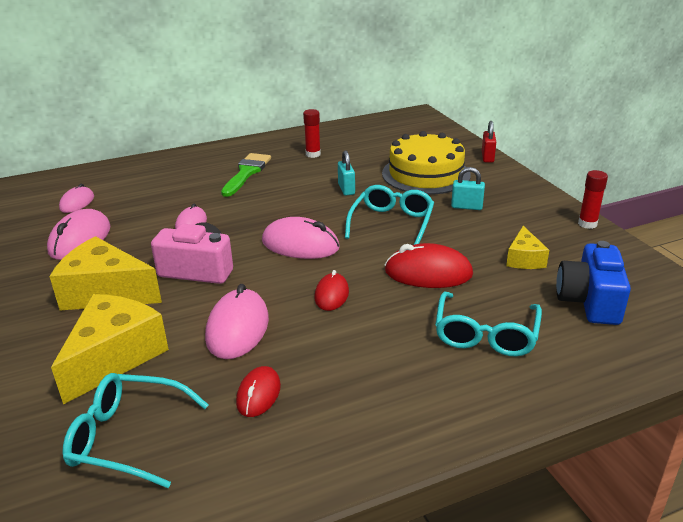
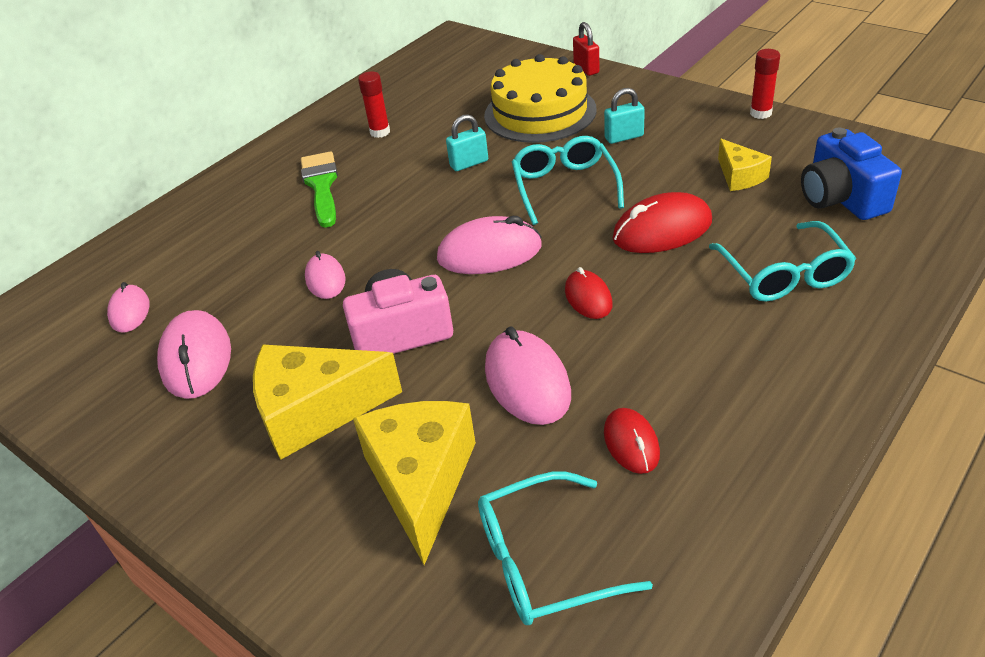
camera: 25 degrees left, 10 degrees up
(346, 189) = (469, 163): turquoise padlock -> turquoise padlock turned 75 degrees counterclockwise

